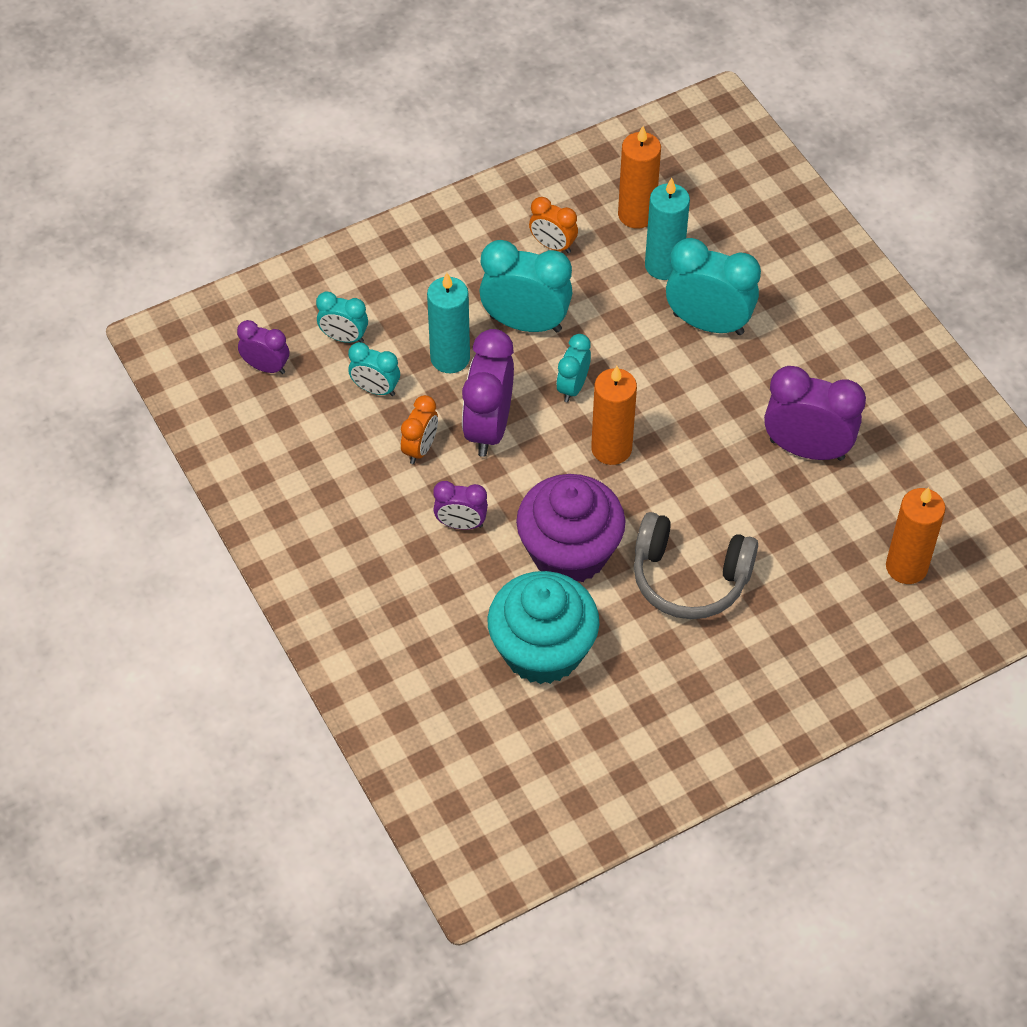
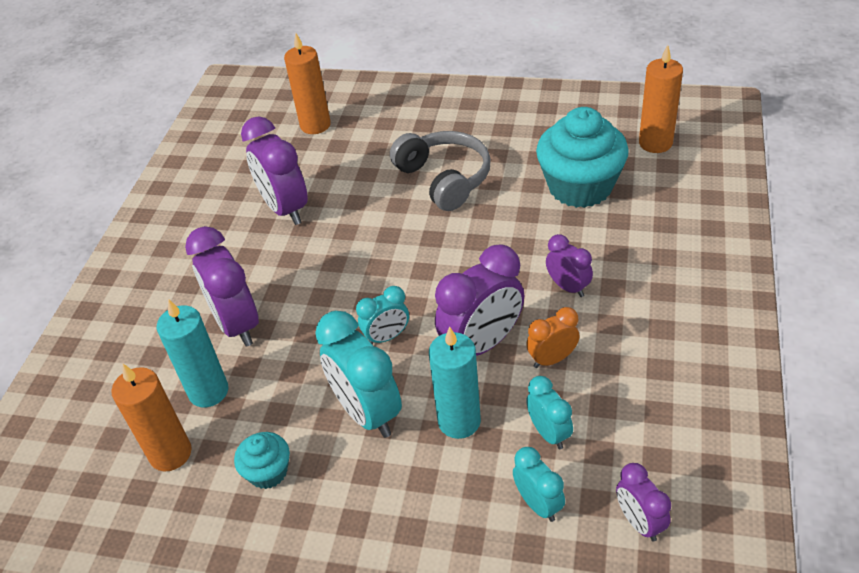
camera: 135 degrees left, 10 degrees down
(553, 245) = (268, 472): orange clock -> turquoise cupcake
(569, 552) = (506, 230): purple cupcake -> none
(611, 449) = (407, 278): orange candle -> orange candle (655, 143)
(708, 323) = (237, 324): turquoise clock -> purple clock

